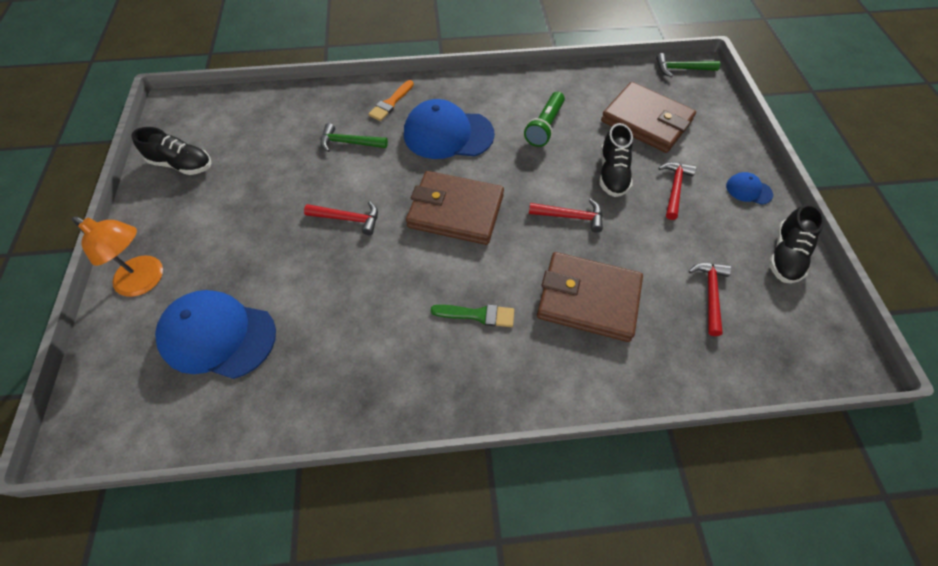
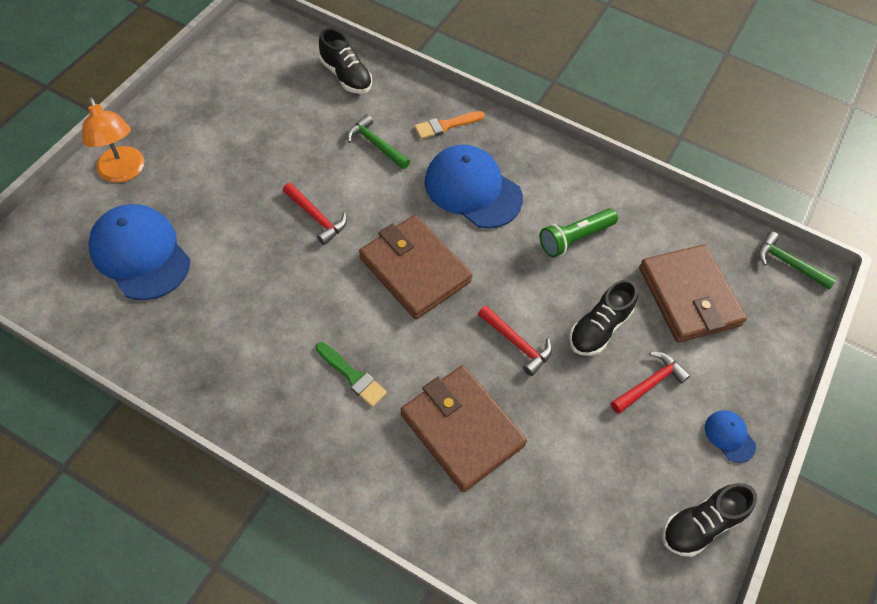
camera: 30 degrees right, 0 degrees up
(182, 164) = (222, 82): black shoe -> black shoe (346, 76)
(710, 294) = (583, 505): red hammer -> none

